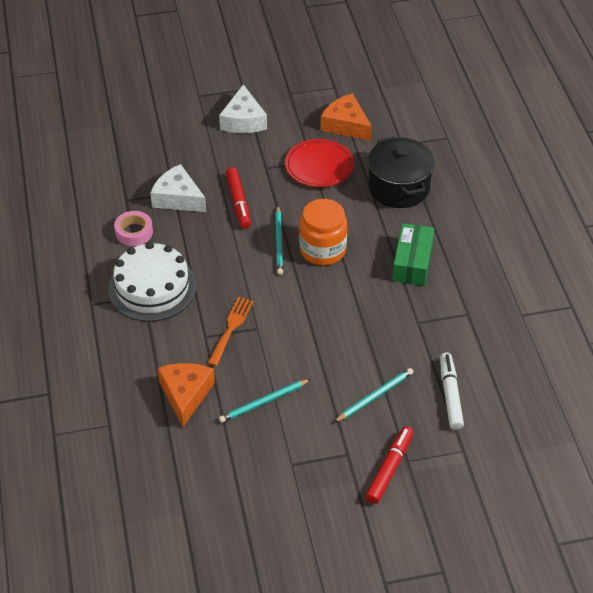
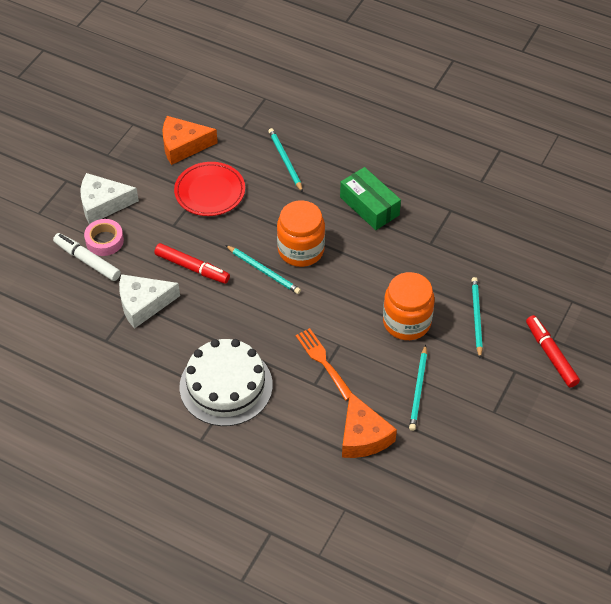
camera: 50 degrees left, 5 degrees up
(134, 232) = (150, 359): pink tape -> pink tape (104, 241)
(185, 394) = (363, 436): orange cheese -> orange cheese turned 150 degrees counterclockwise
(243, 120) = (103, 204): white cheese -> white cheese turned 135 degrees clockwise
(322, 355) = (406, 322): none -> orange jar
(399, 187) = (285, 161): black pot -> turquoise pencil
(450, 395) = (516, 273): white marker -> white marker (87, 261)

